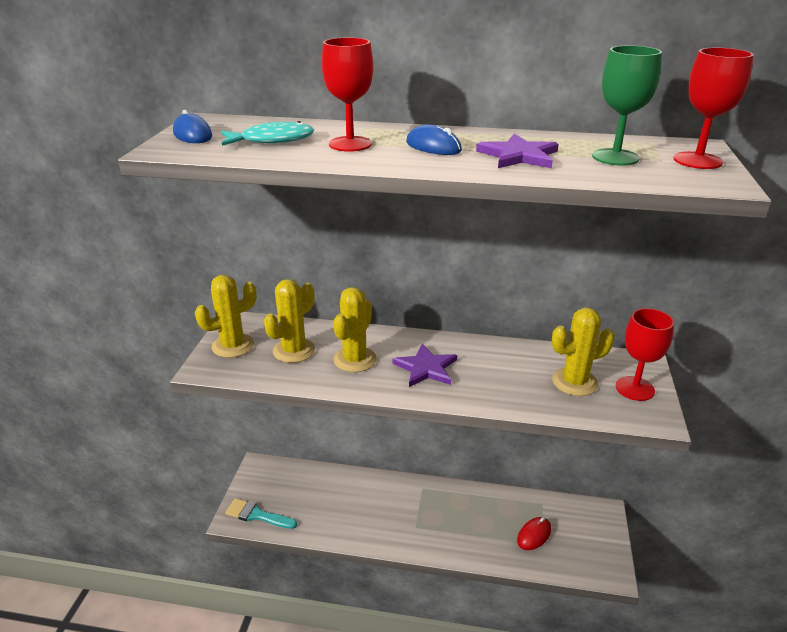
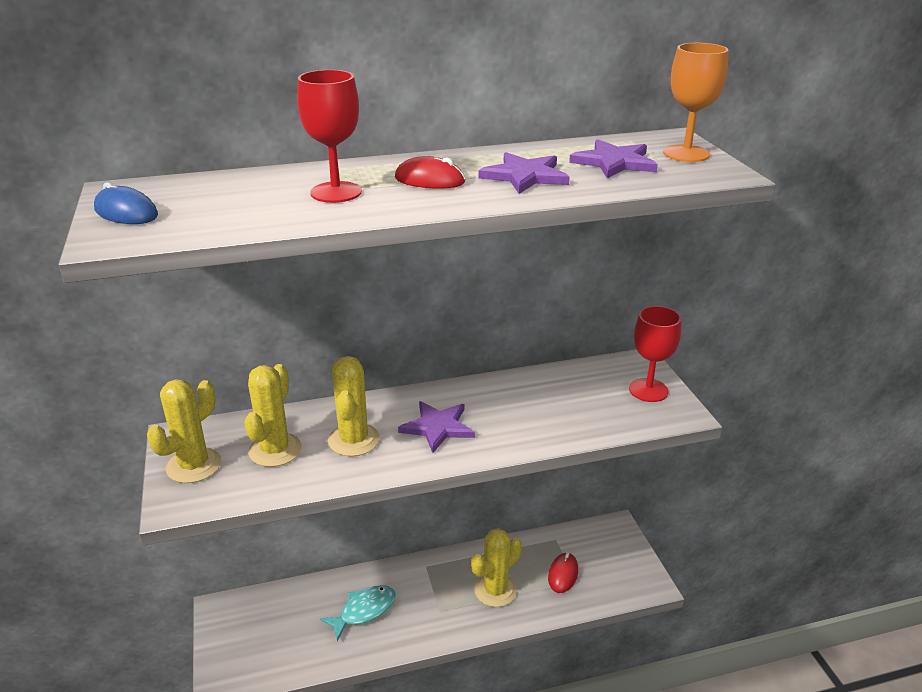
camera: 25 degrees left, 0 degrees up
(257, 515) = (248, 666): turquoise brush -> none
(272, 140) = (238, 203): turquoise fish -> turquoise fish (364, 611)
(433, 147) = (429, 180): blue mouse -> red mouse
(574, 382) = (592, 399): yellow cactus -> yellow cactus (495, 590)
(615, 157) = (614, 162): green goblet -> purple star
(697, 160) = (686, 154): red goblet -> orange goblet

